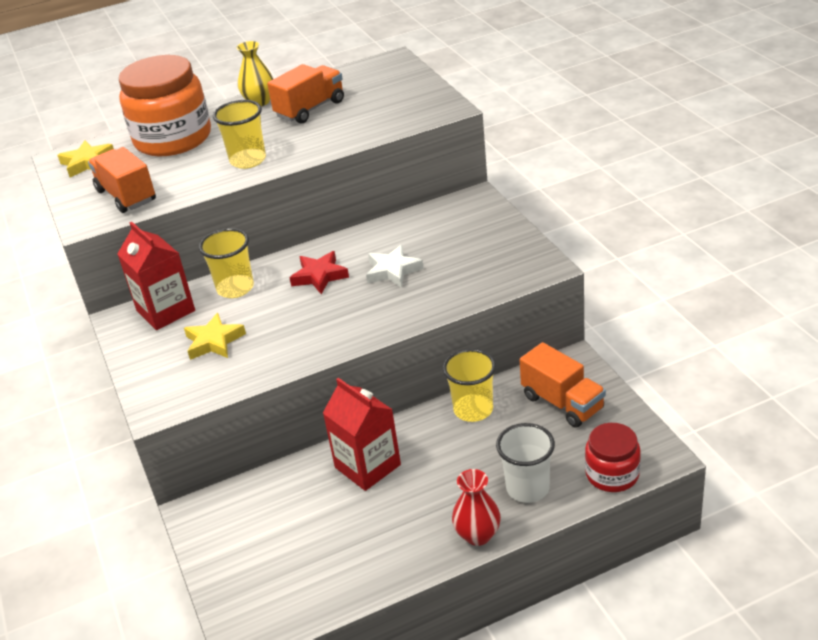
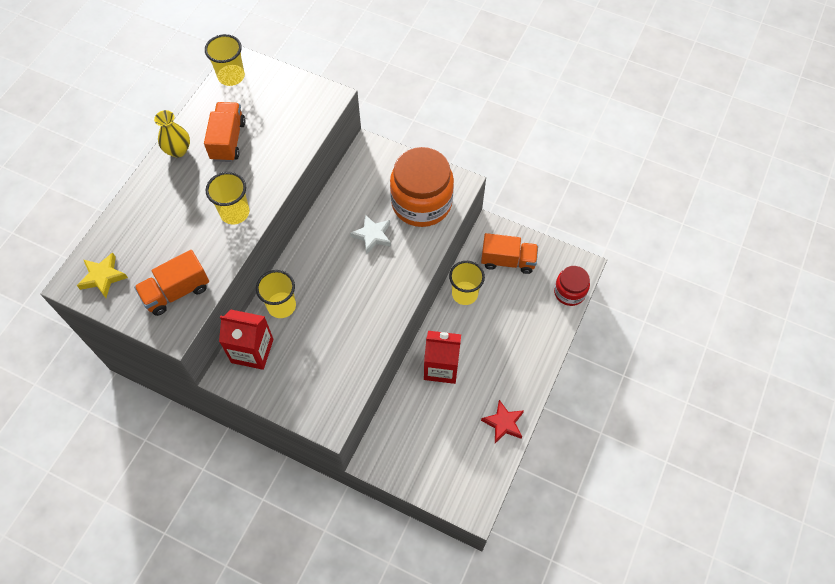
camera: 45 degrees left, 25 degrees up
(126, 196) = (176, 292): orange truck -> orange truck turned 45 degrees counterclockwise
(173, 139) = (148, 219): orange jar -> orange jar (421, 203)
(214, 341) = (313, 355): yellow star -> none
(319, 276) = (329, 265): red star -> red star (503, 423)
(372, 67) = (231, 76): none -> yellow cup
(478, 535) = (536, 371): red vase -> none
(527, 488) = (536, 327): white cup -> none

